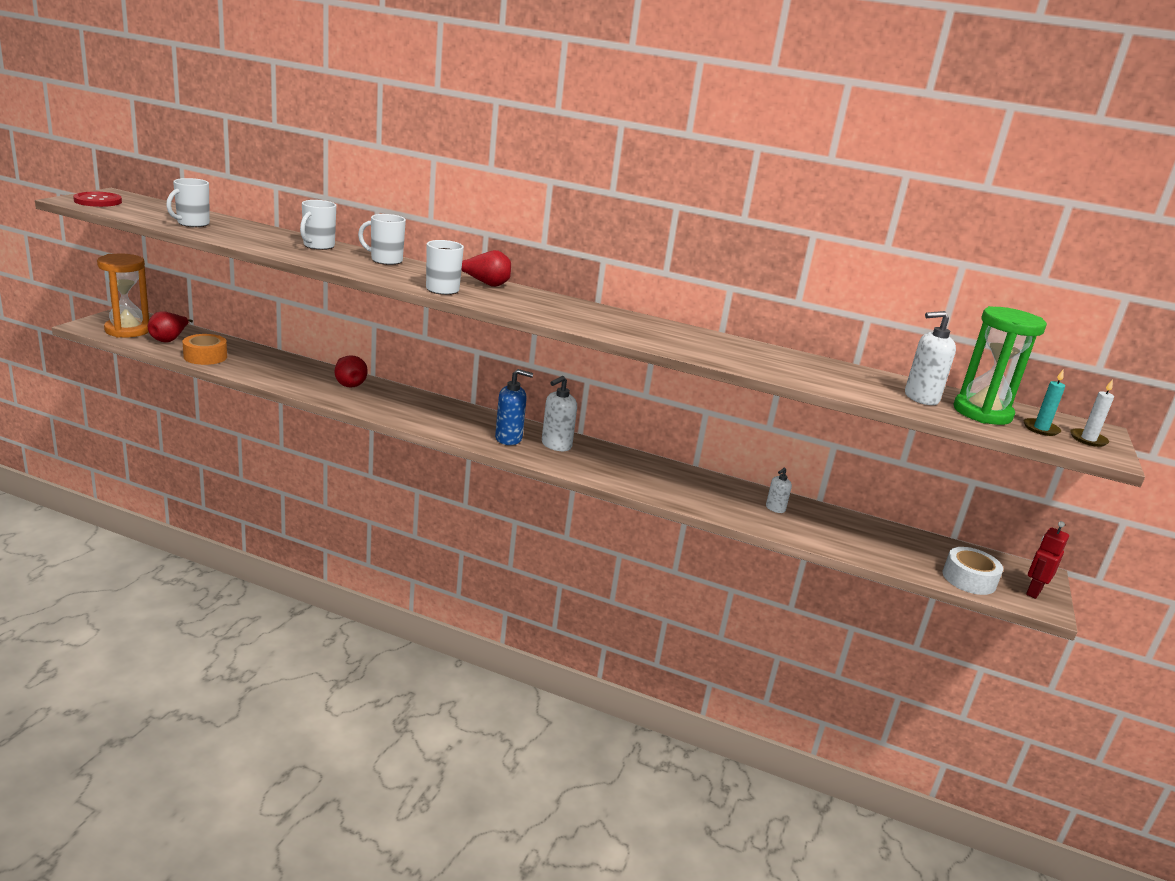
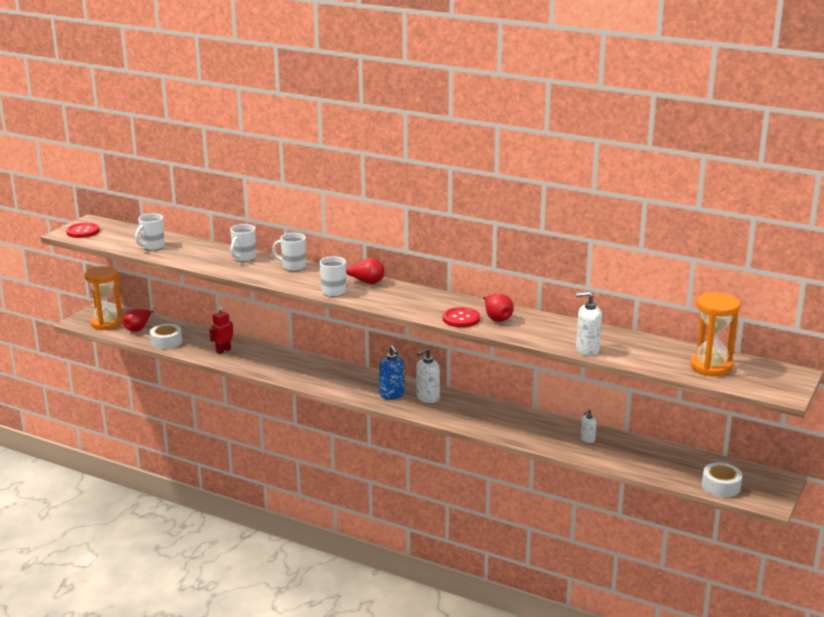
camera: 10 degrees right, 0 degrees up
(205, 357) = (166, 342): orange tape -> white tape
(349, 384) = (273, 357): red pear -> red pear (497, 318)
(509, 439) = (392, 395): blue soap dispenser -> blue soap dispenser turned 60 degrees clockwise
(623, 332) = (461, 319): none -> red button
(920, 398) = (669, 357): white soap dispenser -> white soap dispenser (587, 350)
(982, 413) = (711, 367): green hourglass -> orange hourglass
(1033, 592) = (768, 493): red robot -> red robot (223, 351)
(1041, 429) = (749, 377): turquoise candle -> none
(1088, 439) = (782, 383): white candle -> none

